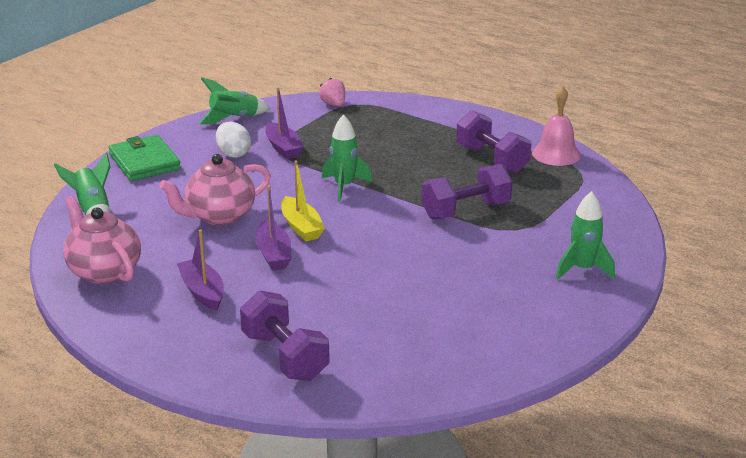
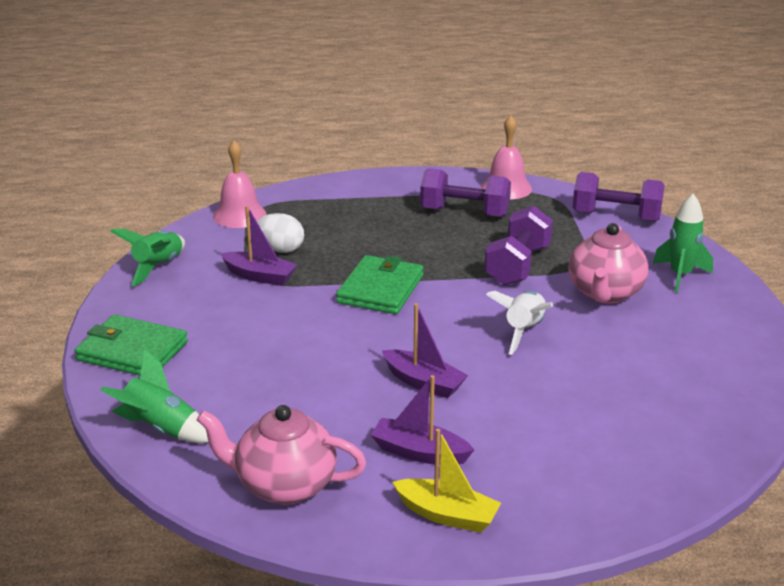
camera: 40 degrees left, 0 degrees up
(219, 216) = (309, 370): pink teapot -> pink teapot (605, 293)
(233, 154) = (218, 302): white egg -> white egg (280, 249)
(285, 356) = (593, 471): purple dumbbell -> purple dumbbell (616, 216)
(301, 227) = (405, 344): yellow boat -> yellow boat (447, 515)
(333, 104) = (239, 215): pink strawberry -> pink bell
(344, 186) = (380, 289): green rocket -> green wallet
(393, 253) = (524, 331): none -> white rocket

